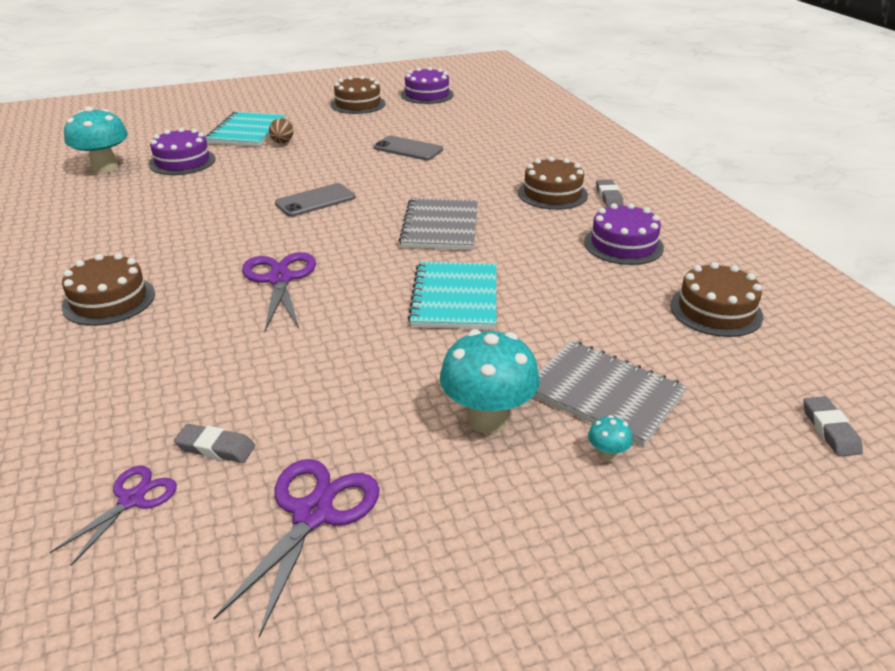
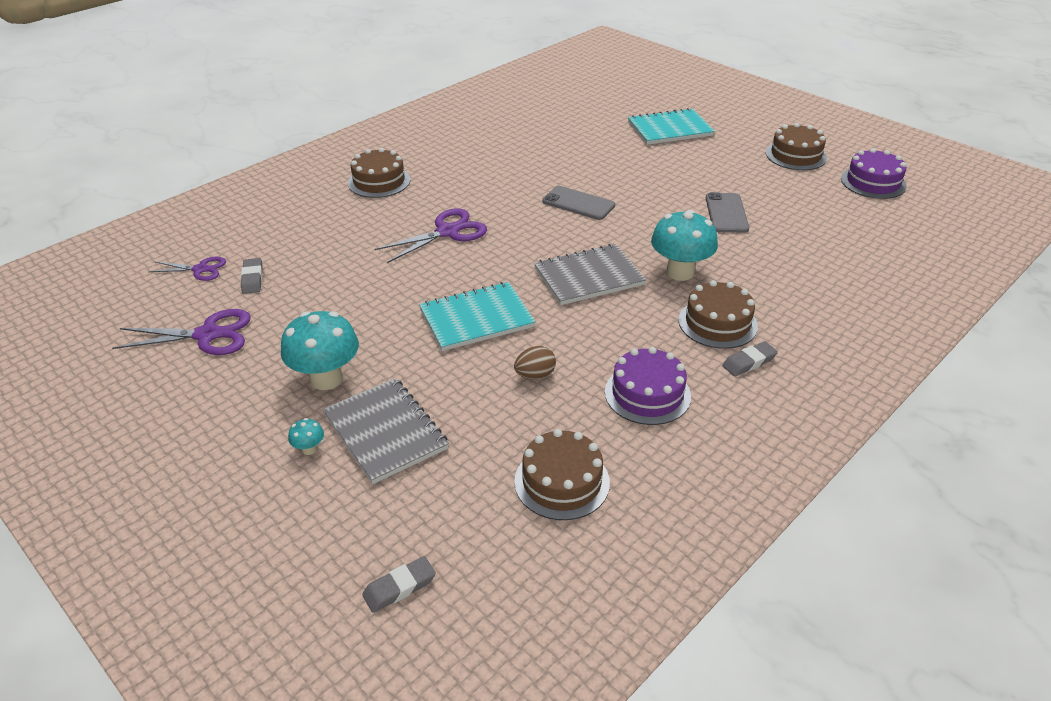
camera: 65 degrees right, 5 degrees up
(105, 168) = (547, 104): turquoise mushroom -> turquoise mushroom (680, 272)
(182, 161) = (587, 126): purple cake -> none
(282, 142) = (667, 151): brown egg -> brown egg (535, 375)
(604, 394) = (385, 432): grey notebook -> grey notebook turned 45 degrees counterclockwise

